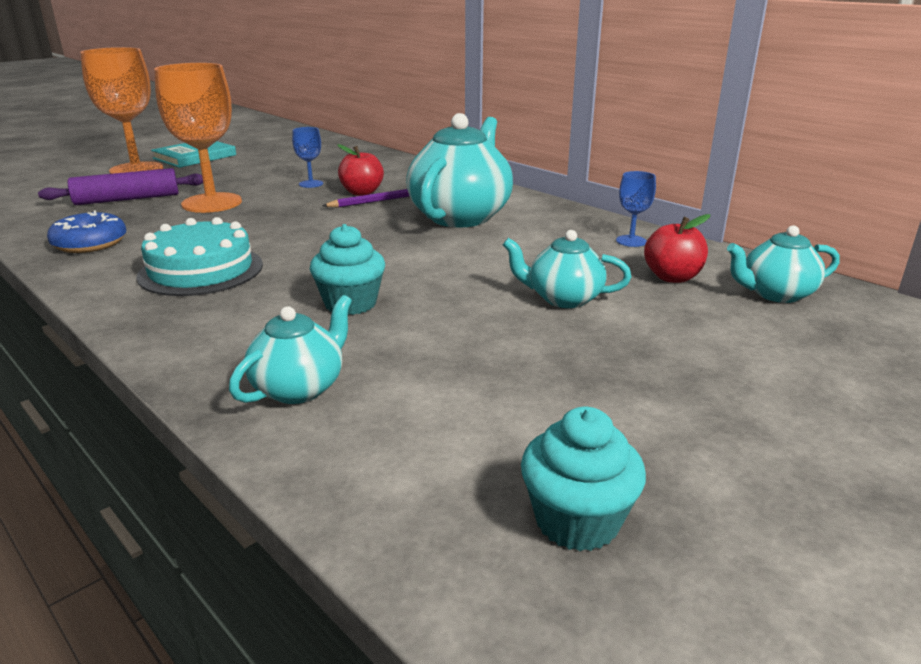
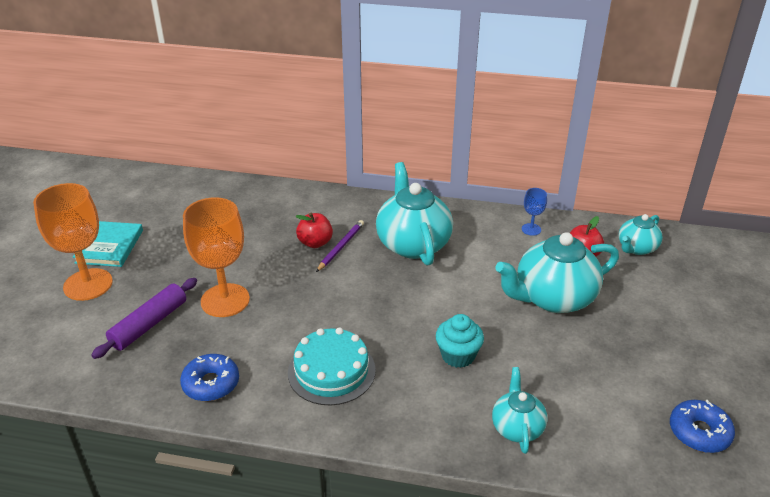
camera: 35 degrees left, 10 degrees up
(311, 184) = (263, 246): blue goblet -> none
(563, 299) = (553, 298): turquoise teapot -> turquoise teapot, size x1.82
(577, 521) = (699, 432): turquoise cupcake -> blue donut

